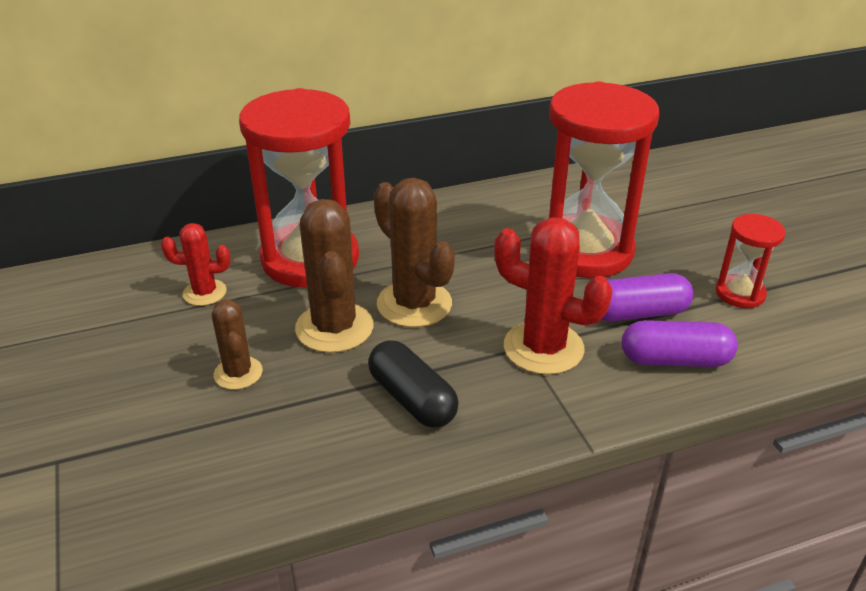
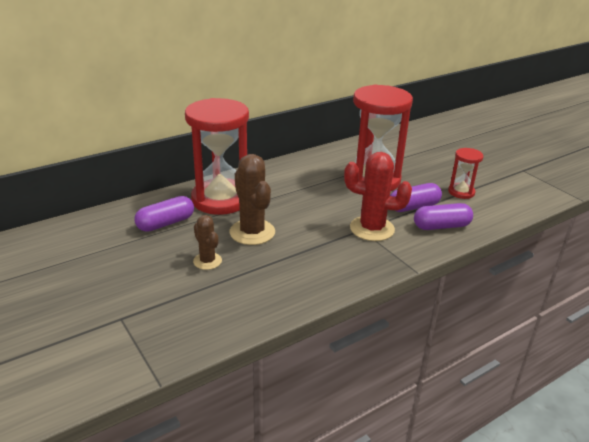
camera: 15 degrees left, 5 degrees down
(204, 293) = (165, 223): red cactus -> purple capsule
(412, 399) = (313, 261): black capsule -> none
(414, 304) = (292, 215): brown cactus -> none

